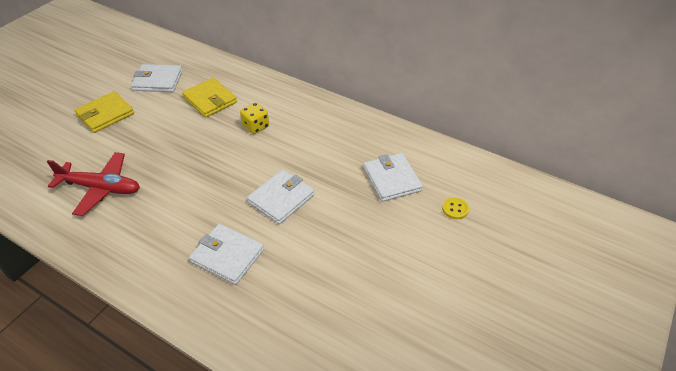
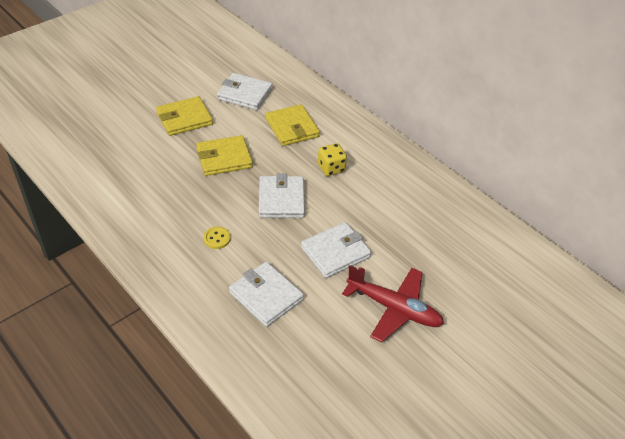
camera: 15 degrees right, 0 degrees up
(101, 188) = (163, 195): red plane -> red plane (394, 308)
(153, 141) = (224, 158): none -> yellow wallet
(391, 179) = (458, 262): white wallet -> white wallet (281, 199)
(455, 209) = (516, 312): yellow button -> yellow button (217, 238)

